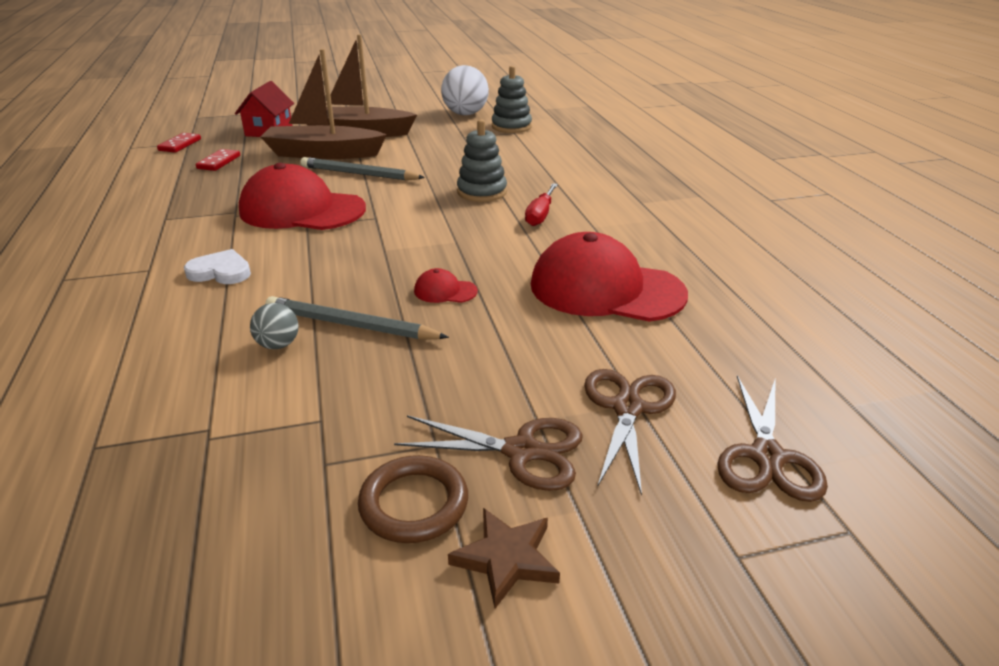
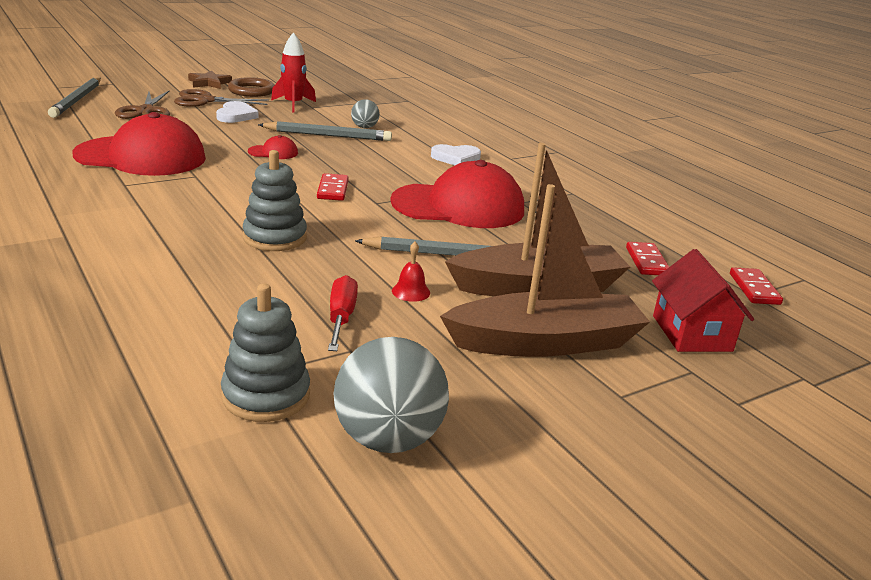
camera: 160 degrees right, 5 degrees down
(352, 430) = (293, 104): none -> red rocket
(407, 233) = (333, 190): none -> red domino
(408, 156) = (411, 291): none -> red bell
(465, 114) = (388, 439): white ball -> grey ball
(473, 388) = (236, 115): none -> white heart
(540, 215) = (197, 213): red screwdriver -> red screwdriver (341, 318)
(767, 457) = (77, 100): brown scissors -> grey pencil

